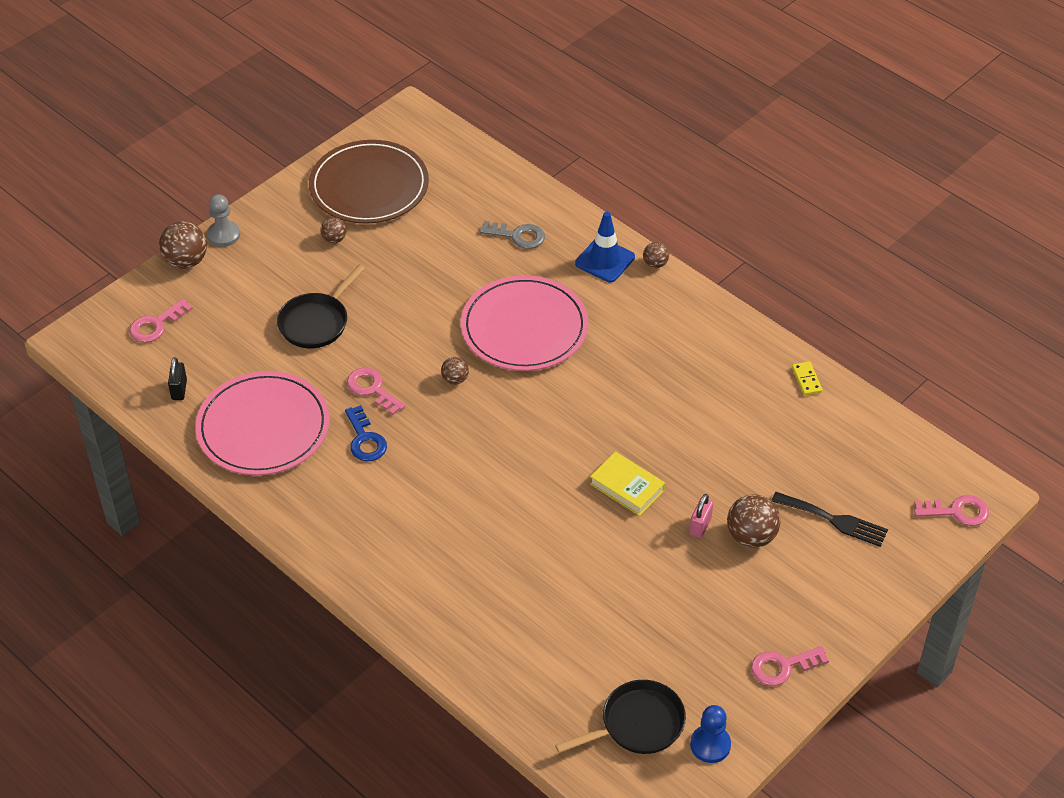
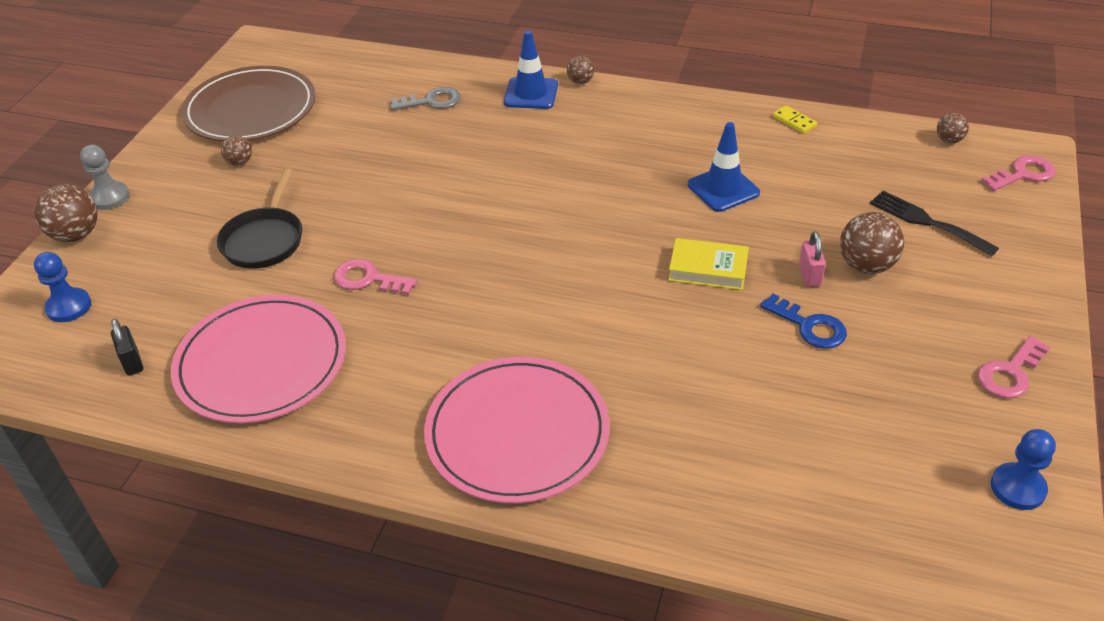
camera: 25 degrees left, 5 degrees down
(156, 325) = (69, 307): pink key -> blue pawn
(365, 439) = (392, 330): blue key -> blue key (809, 326)
(455, 379) = (454, 238): brown ball -> brown ball (949, 140)
(524, 327) = (494, 170): pink plate -> pink plate (517, 433)
(637, 724) = (923, 502): black pan -> none
(694, 421) = (723, 189): none -> blue traffic cone
(834, 520) = (927, 222): black fork -> black fork turned 135 degrees counterclockwise

